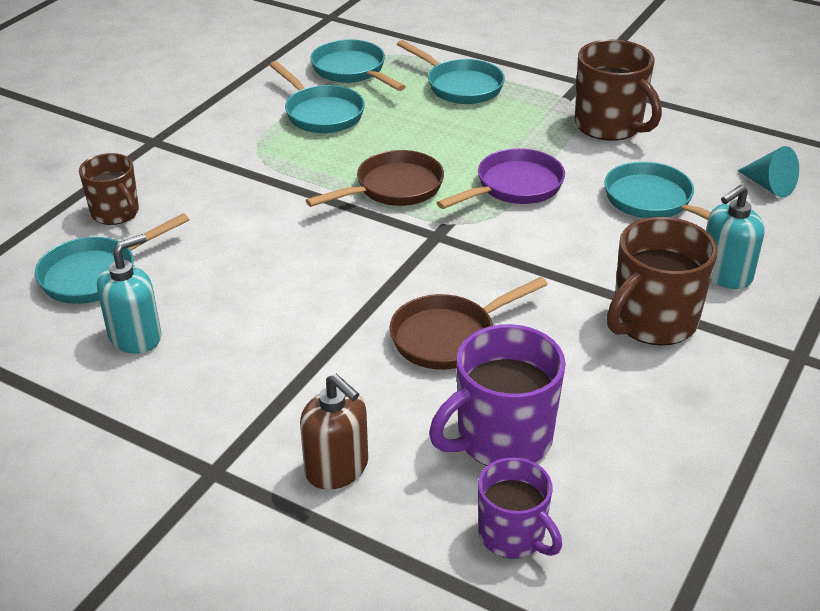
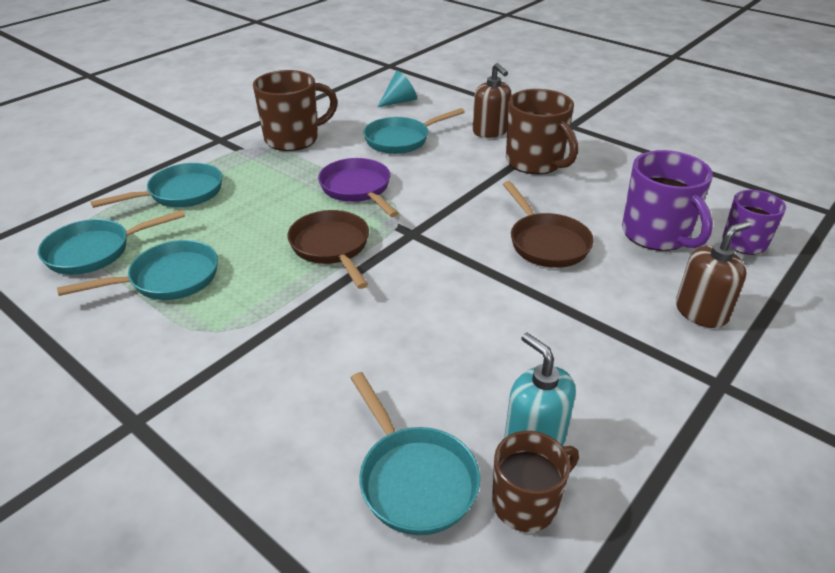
camera: 80 degrees left, 0 degrees up
(116, 213) = (288, 460): brown mug -> brown mug (526, 503)
(725, 274) = (490, 131): turquoise soap dispenser -> brown soap dispenser

